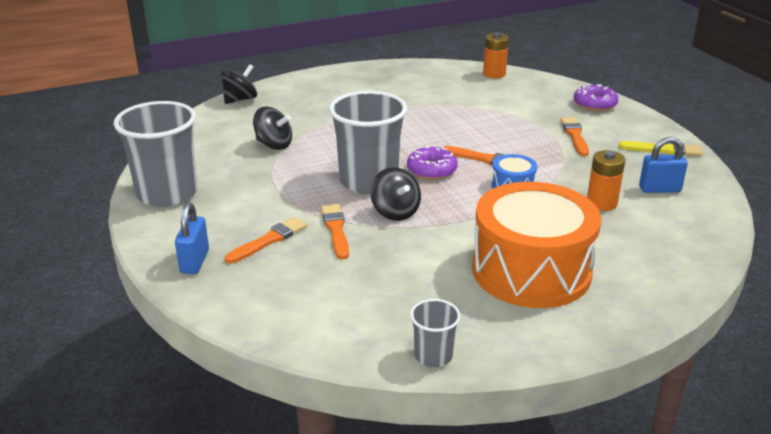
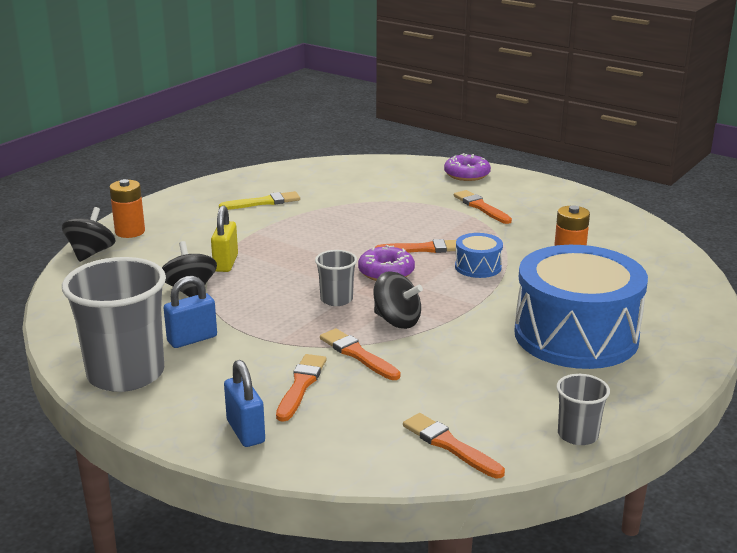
camera: 30 degrees left, 5 degrees down
(274, 145) = (190, 290): black spinning top -> black spinning top turned 105 degrees counterclockwise
(320, 131) = (226, 263): none -> yellow padlock
(322, 325) = (450, 445): none -> orange brush
(369, 181) = (336, 299): grey cup -> grey cup, size x0.48
(494, 74) = (341, 166): orange battery -> orange battery (130, 232)
(531, 271) = (576, 335): orange drum -> blue drum
(659, 189) = (601, 236): blue padlock -> blue padlock (192, 339)
(663, 150) = (568, 201): yellow brush -> yellow brush (263, 202)

